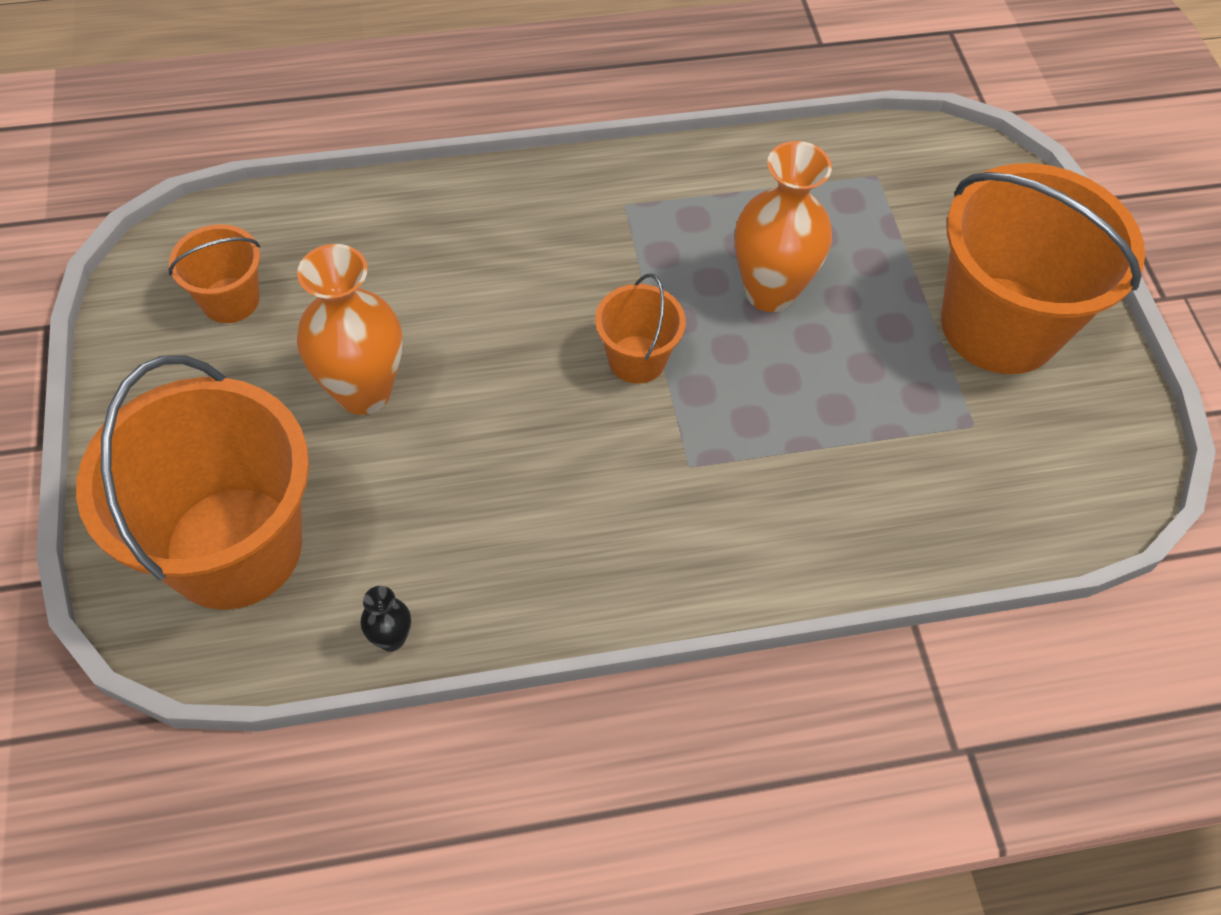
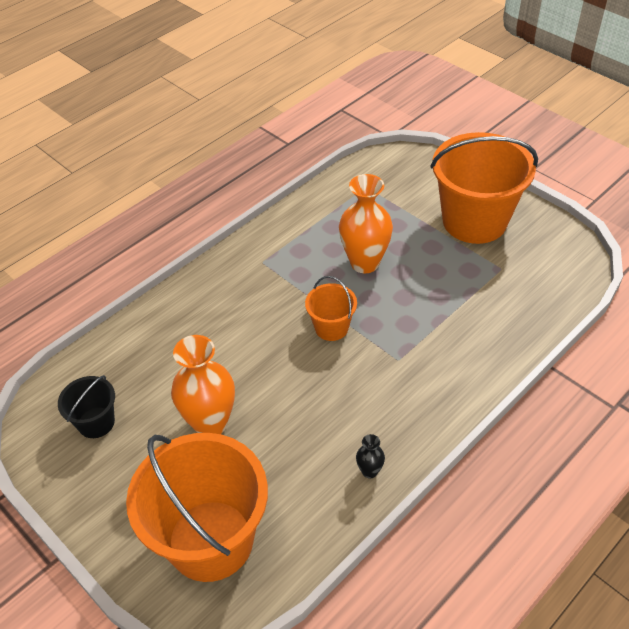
camera: 30 degrees left, 10 degrees down
(230, 300) = (96, 422): orange bucket -> black bucket
(391, 638) = (331, 528): black vase -> black vase (369, 471)

